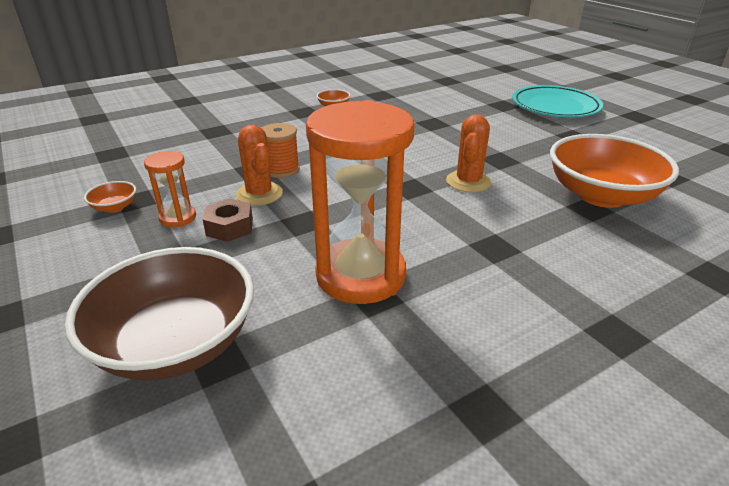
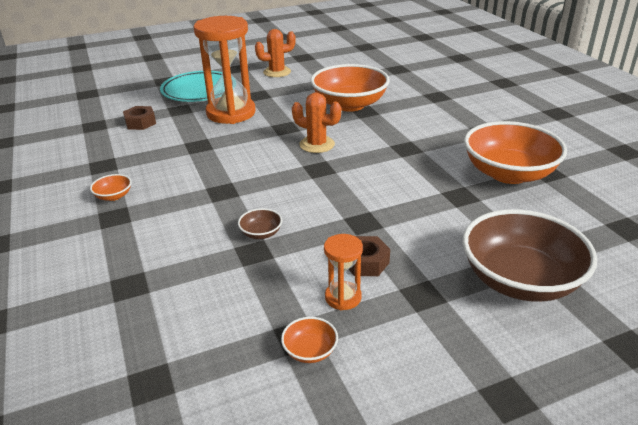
camera: 80 degrees left, 0 degrees up
(259, 194) = (308, 246): orange cactus -> orange cactus (277, 72)
(281, 170) = (261, 233): orange spool -> brown bowl
(360, 275) = (437, 199): orange hourglass -> orange hourglass (231, 113)
(460, 354) = (508, 173): none -> orange bowl
(463, 95) = (140, 123): none -> brown nut

